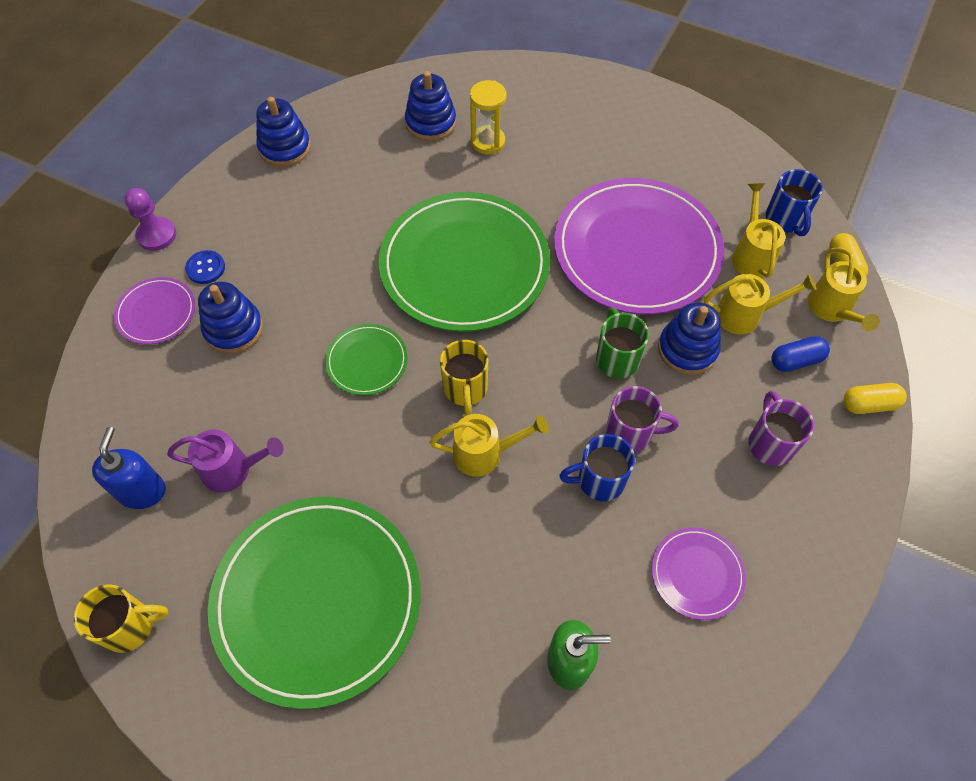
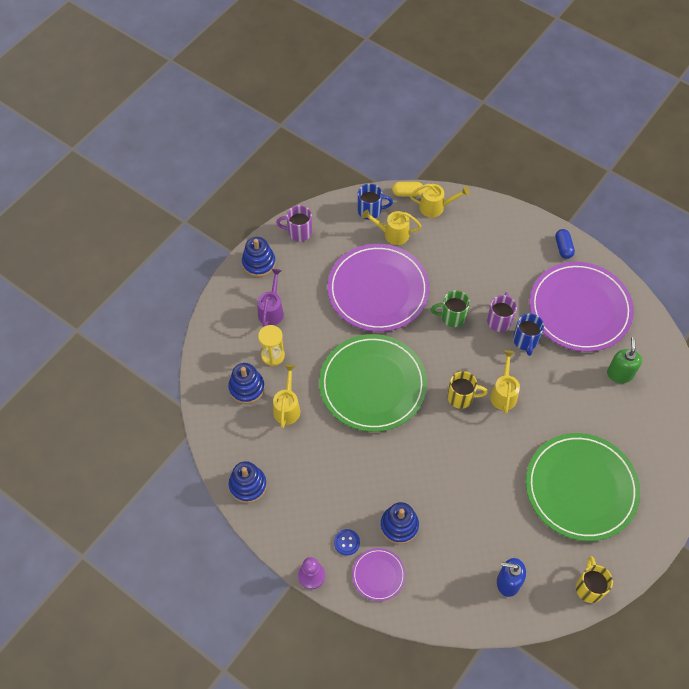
camera: 80 degrees left, 0 degrees up
(234, 469) = (499, 529): purple watering can -> purple watering can (271, 310)
(367, 361) = (435, 448): green plate -> none
(687, 349) = (451, 281): blue stacking toy -> blue stacking toy (259, 263)
(697, 574) = (580, 309): purple plate -> purple plate, size x2.20
(745, 315) = (433, 248): yellow watering can -> yellow watering can (287, 407)
(770, 443) = (512, 258): purple mug -> purple mug (298, 232)
(796, 360) = (465, 233): blue capsule -> blue capsule (563, 248)
(869, 404) = (495, 209): yellow capsule -> none

